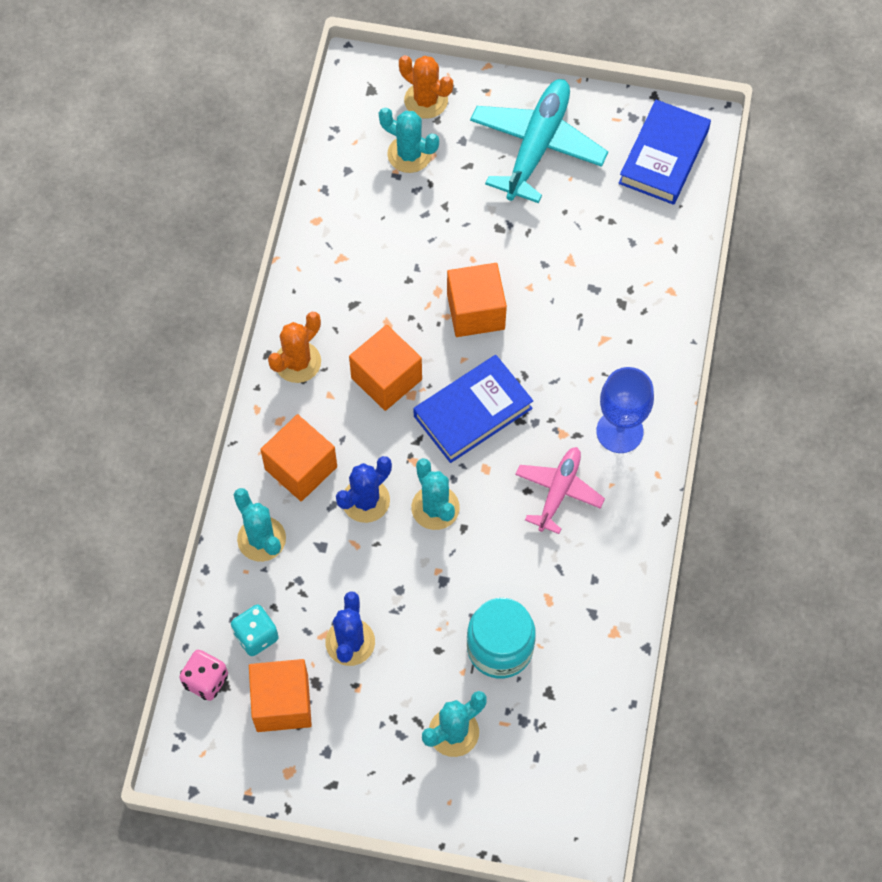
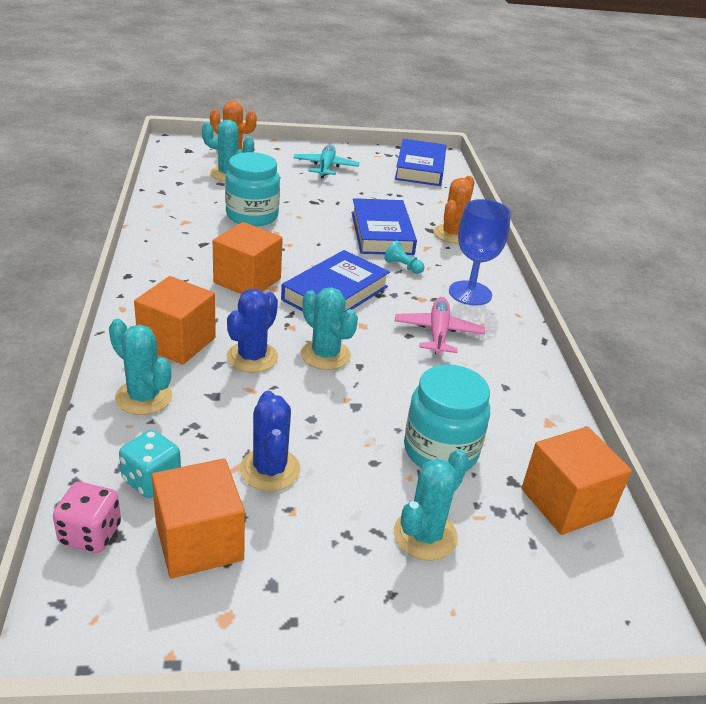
camera: 20 degrees left, 30 degrees down
(297, 362) = (158, 277): orange cactus -> orange cactus (452, 234)
(418, 253) = (252, 216): none -> turquoise jar
(475, 311) = (313, 240): orange cube -> orange cube (566, 502)
(537, 146) = (326, 167): turquoise plane -> turquoise plane, size x0.60
(561, 304) = (382, 233): none -> blue book
(562, 373) = (403, 266): none -> turquoise pawn

